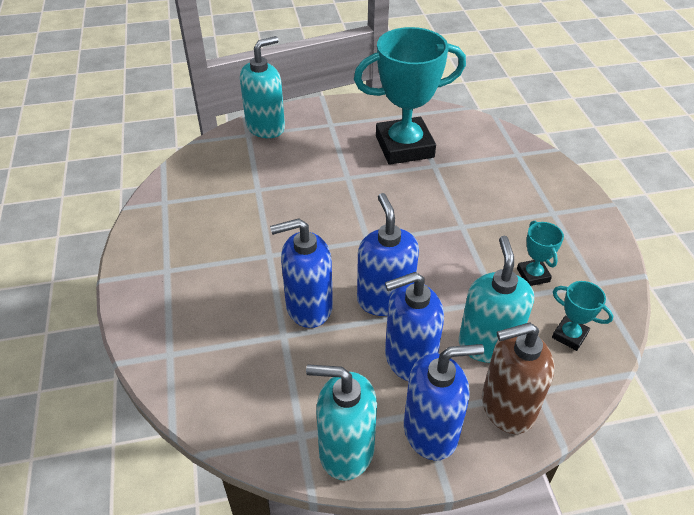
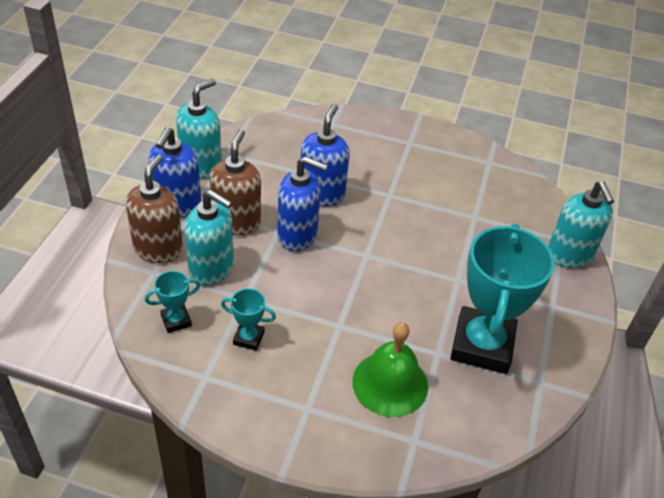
camera: 115 degrees right, 0 degrees up
(409, 358) = (236, 222): blue soap dispenser -> brown soap dispenser
(486, 179) = (390, 383): none -> green bell

